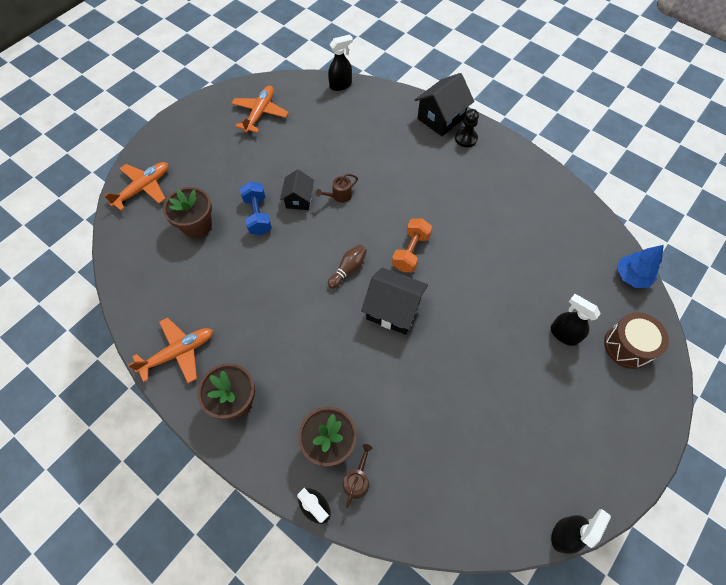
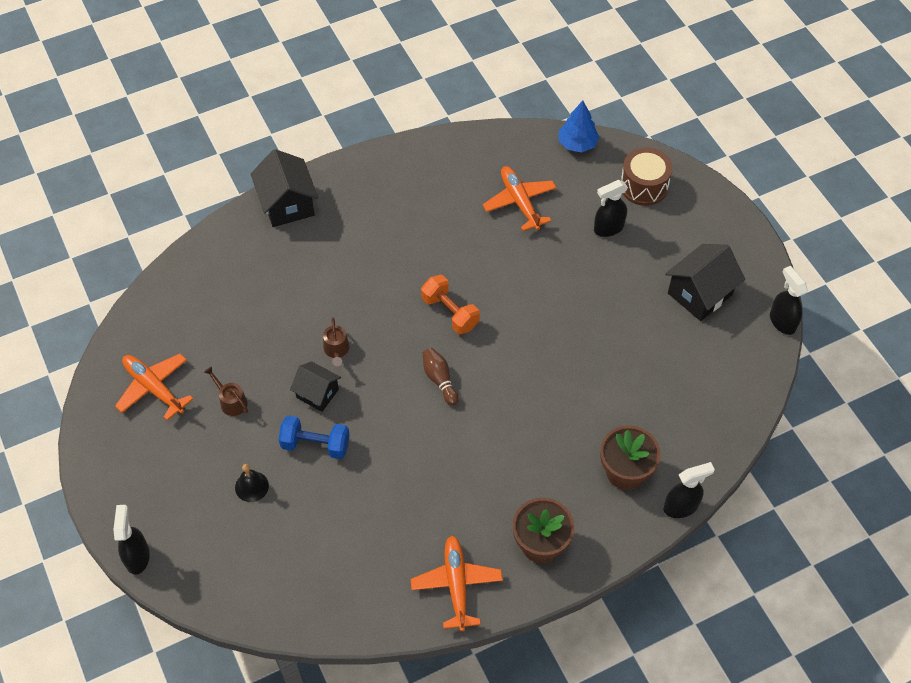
camera: 65 degrees left, 5 degrees down
(143, 188) = (195, 562): orange plane -> orange plane (519, 202)
(197, 225) = (292, 516): brown flower pot -> none
(210, 194) = (251, 486): none -> black bell
(341, 85) = (166, 282): black spray bottle -> black spray bottle (137, 557)
(357, 480) = (670, 462): brown watering can -> brown watering can (231, 401)
(393, 310) = (510, 358): black house -> black house (700, 294)
(466, 138) = (331, 194): black pawn -> none

